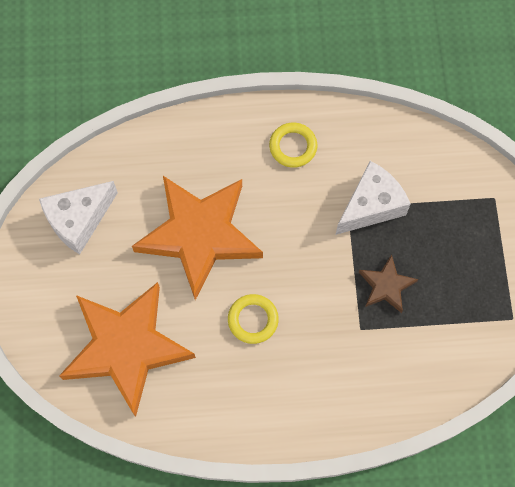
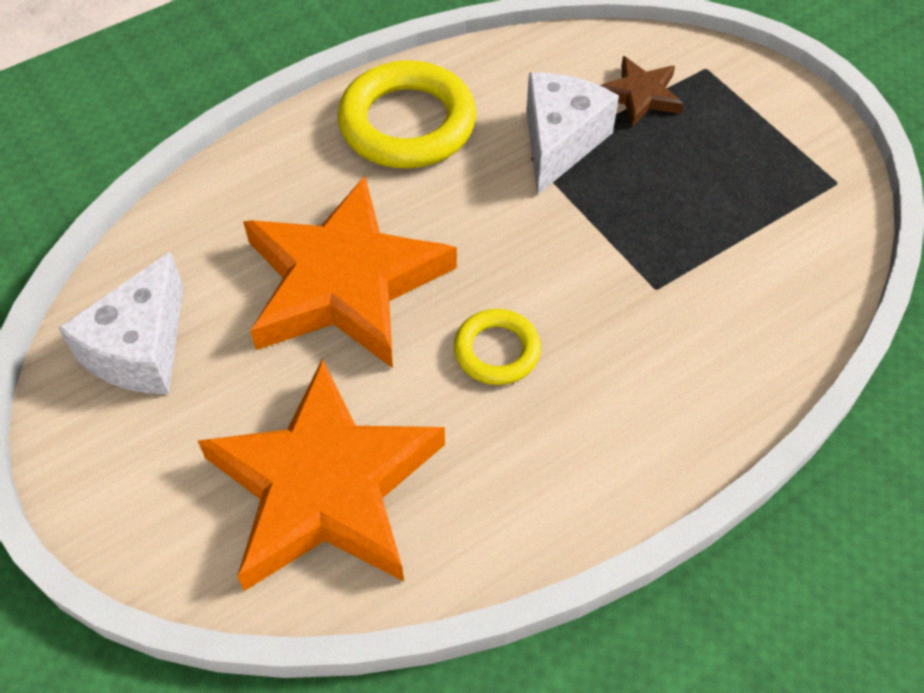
camera: 30 degrees left, 15 degrees down
(293, 146) = (407, 123): yellow ring -> yellow ring, size x1.83
(386, 286) = (650, 221): brown star -> brown star (640, 95)

